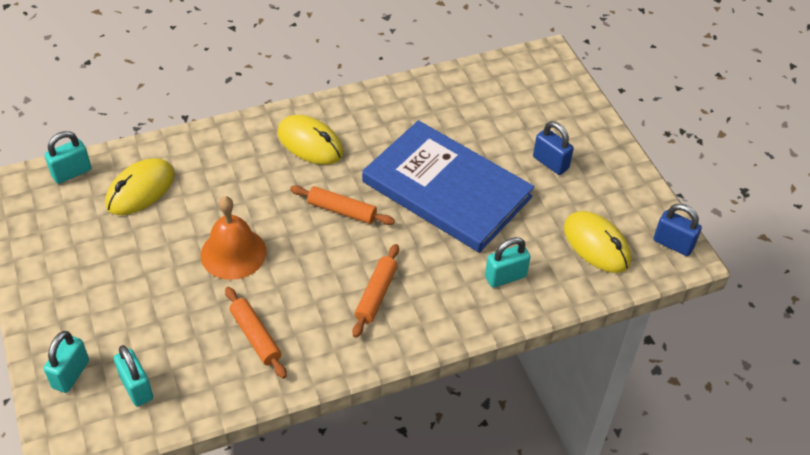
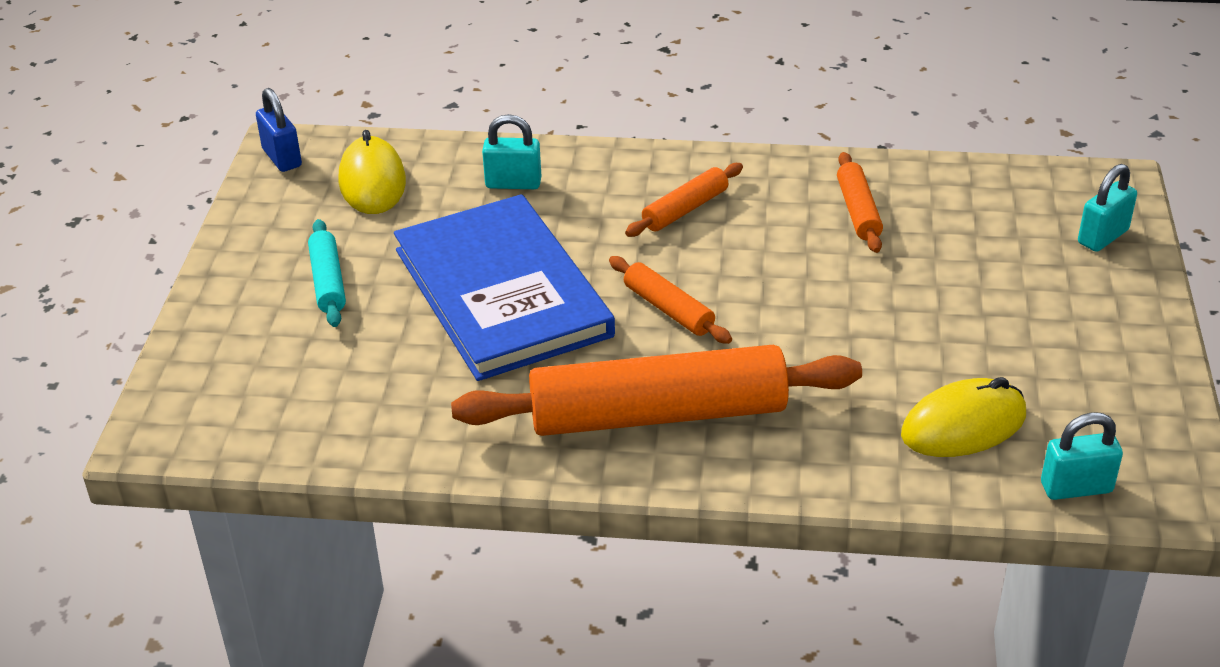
camera: 150 degrees left, 10 degrees down
(136, 388) = (1021, 204): turquoise padlock -> none
(233, 253) = (849, 302): orange bell -> none
(310, 143) = (658, 414): yellow mouse -> orange rolling pin
(550, 163) = (328, 281): blue padlock -> turquoise rolling pin

